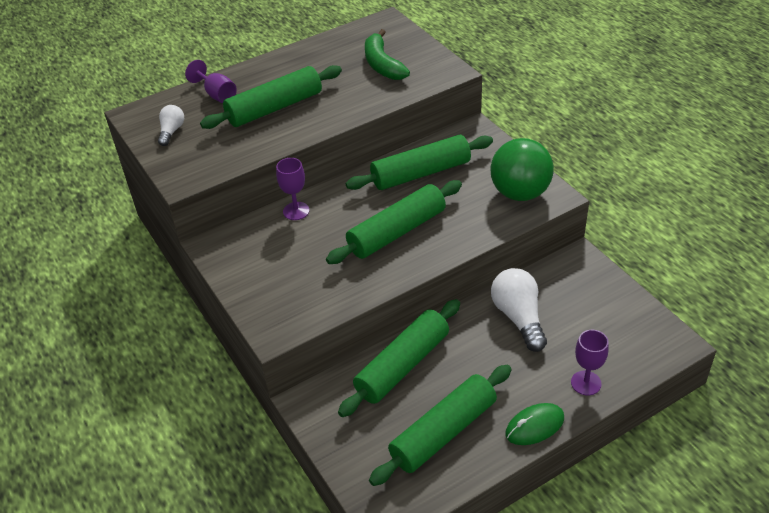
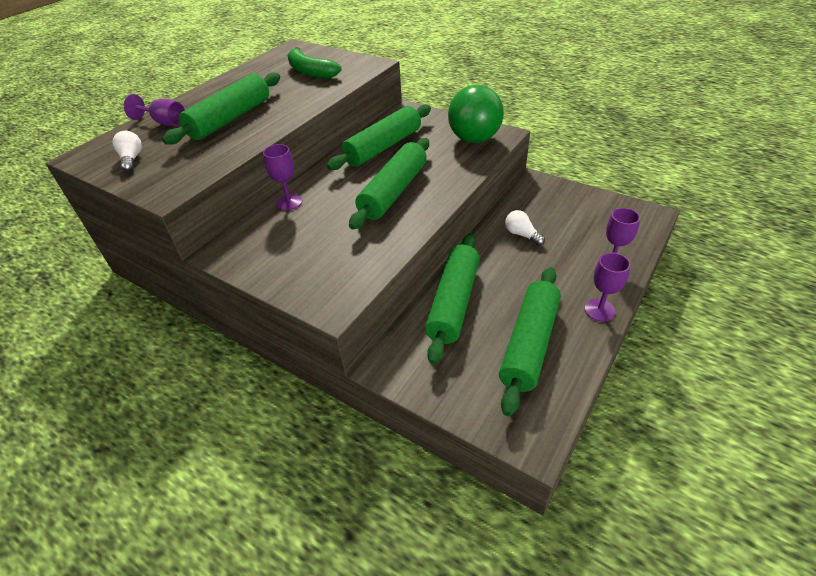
camera: 25 degrees left, 0 degrees up
(518, 317) = (522, 235): white light bulb -> white light bulb, size x0.57
(534, 426) = (599, 310): green mouse -> purple goblet

